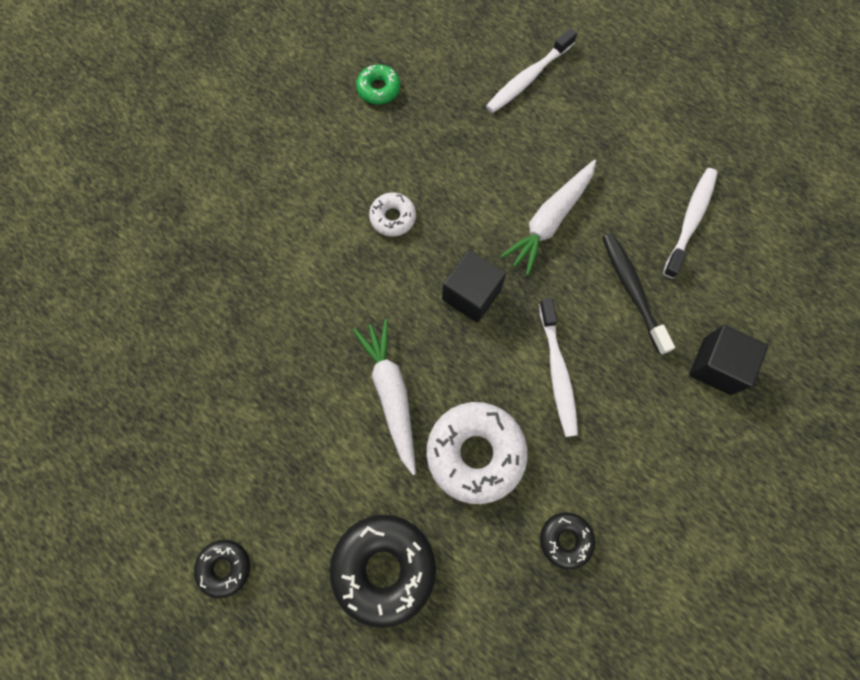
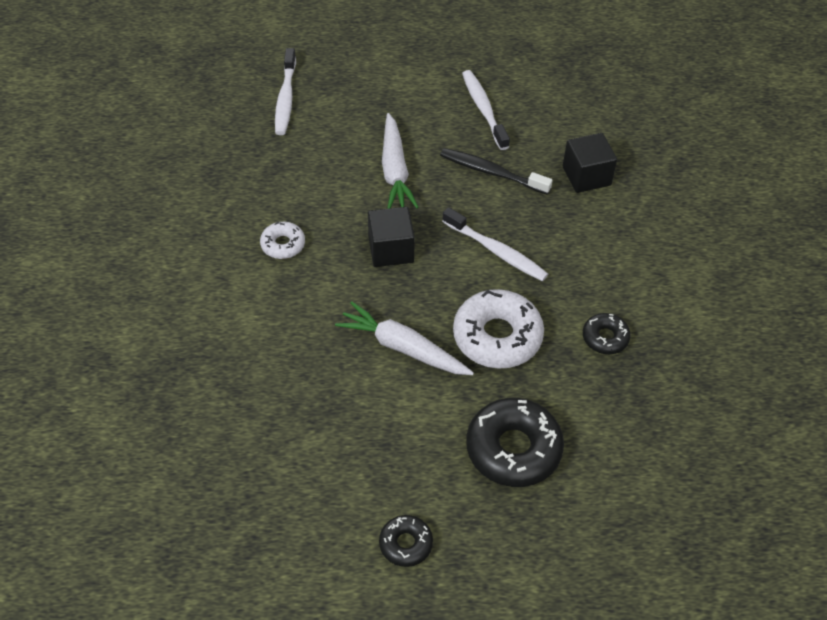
camera: 45 degrees left, 20 degrees down
(378, 89) = (181, 175): green donut -> none

